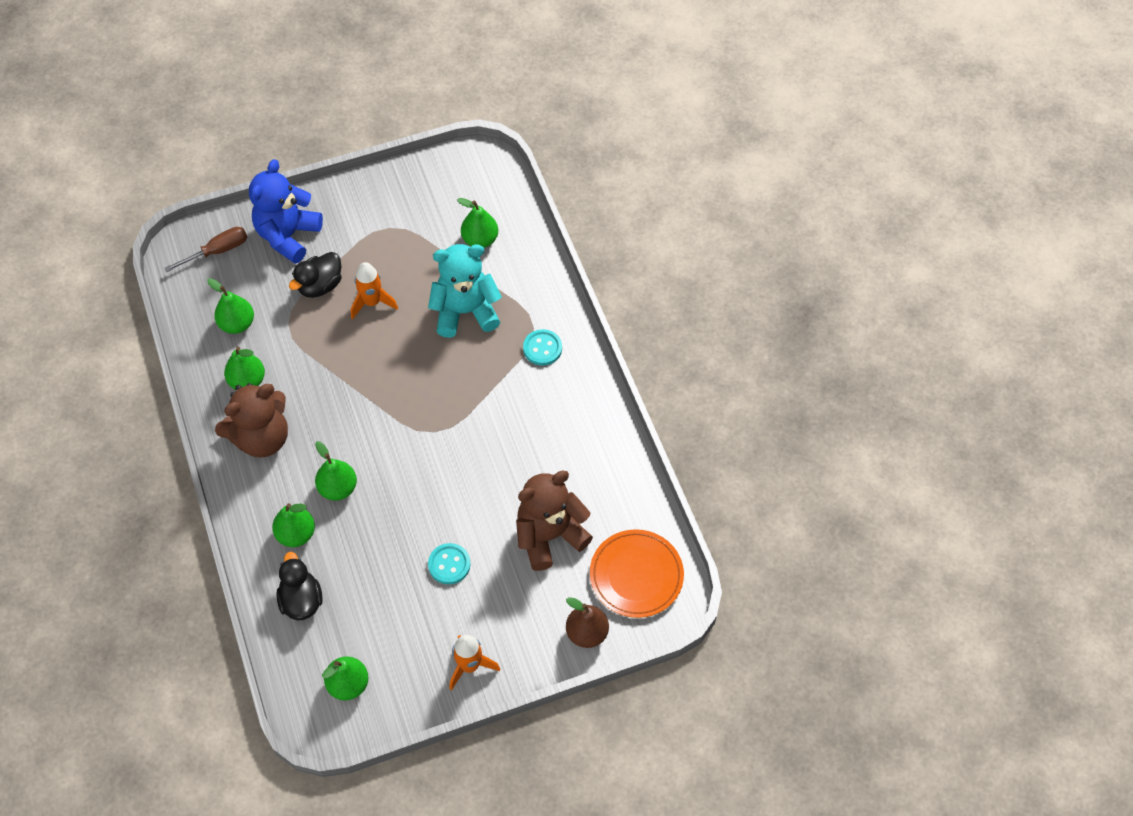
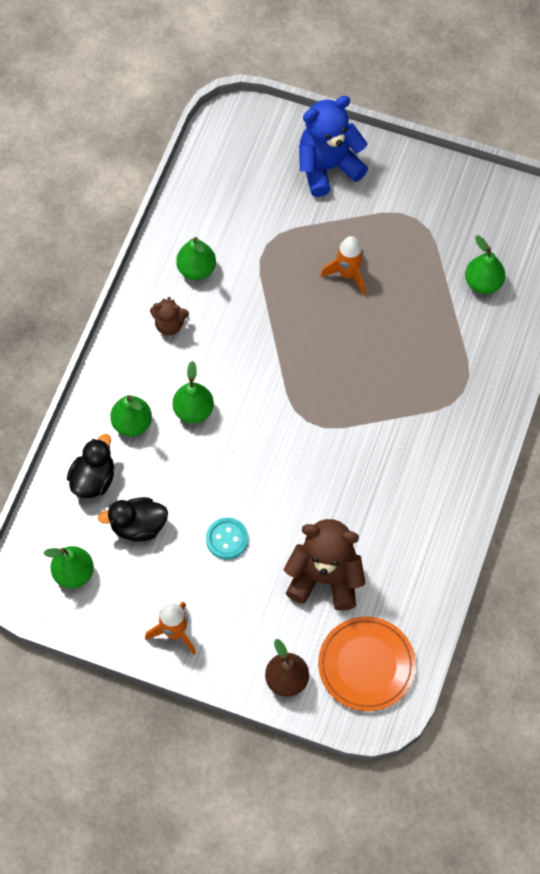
camera: 40 degrees right, 5 degrees up
(217, 251) = (261, 141): brown screwdriver -> none
(237, 324) = (227, 215): green pear -> none
(261, 438) = (169, 325): brown teddy bear -> brown teddy bear, size x0.51
(320, 285) = (318, 229): black duck -> black duck (138, 526)
(465, 311) = (417, 337): turquoise teddy bear -> none
(542, 348) = (454, 416): turquoise button -> none

